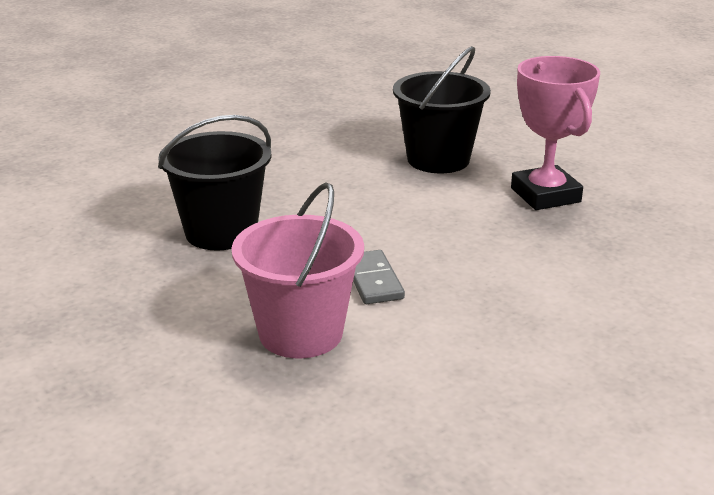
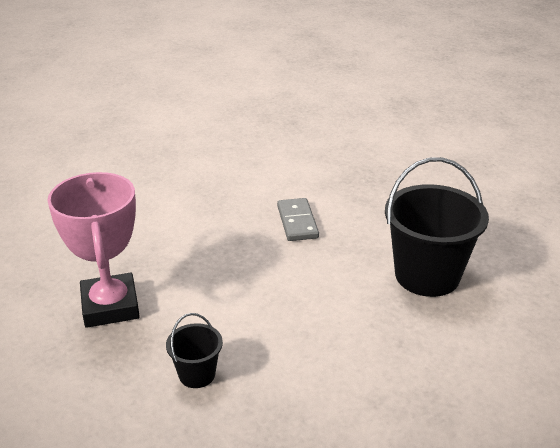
camera: 175 degrees left, 5 degrees up
(301, 333) = (349, 187): pink bucket -> none
(438, 159) = (197, 374): black bucket -> black bucket, size x0.49

